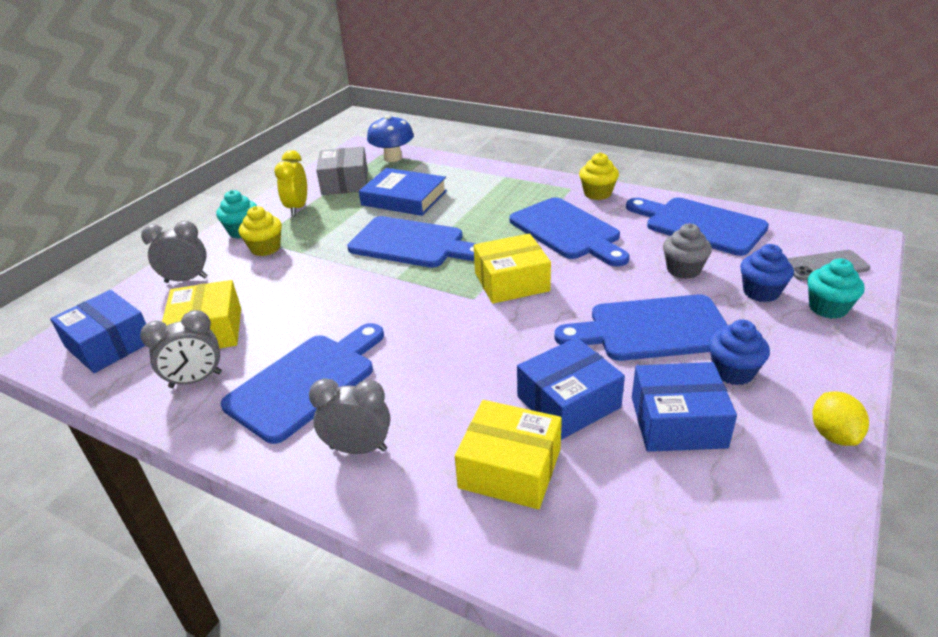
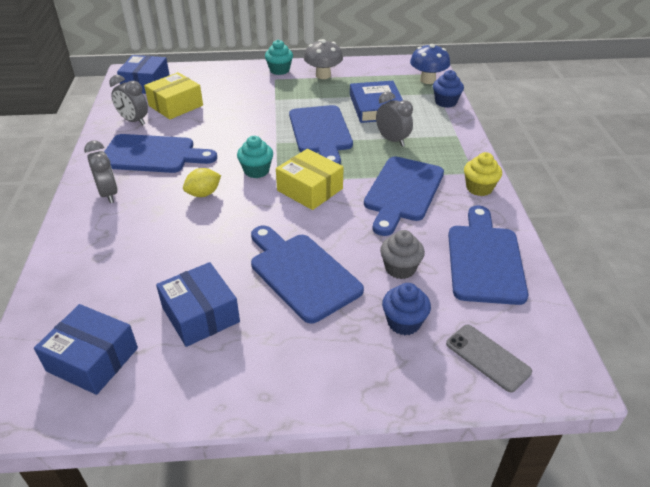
camera: 55 degrees right, 5 degrees up
(186, 280) = (216, 77): grey clock -> grey clock (392, 140)
(265, 248) = (268, 85): yellow cupcake -> none
(297, 208) = (323, 75): yellow clock -> grey mushroom
(345, 182) = (372, 77): grey box -> none
(510, 468) = (119, 254): yellow box -> none
(568, 402) = (192, 258): blue box -> blue box (92, 359)
(733, 372) = (276, 330): blue cupcake -> blue cupcake (445, 102)
(828, 308) = (413, 371): turquoise cupcake -> turquoise cupcake (256, 171)
(833, 434) = (232, 404): yellow lemon -> yellow lemon (203, 194)

